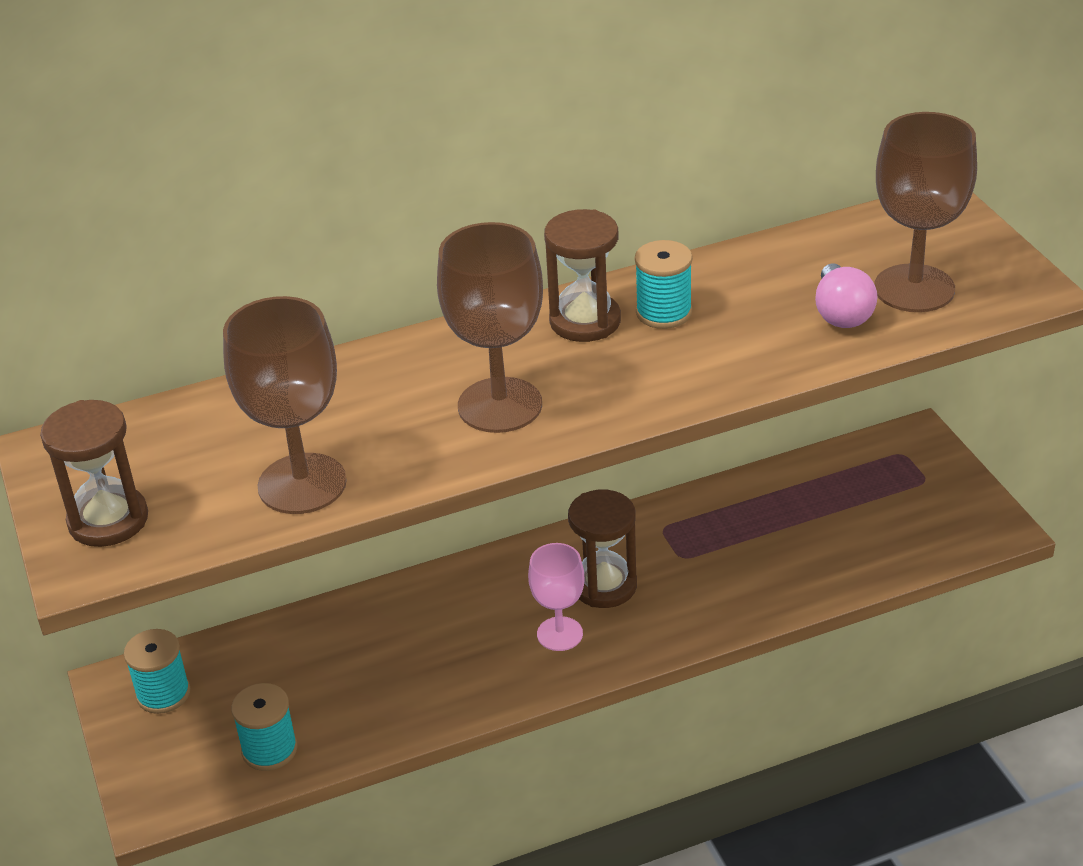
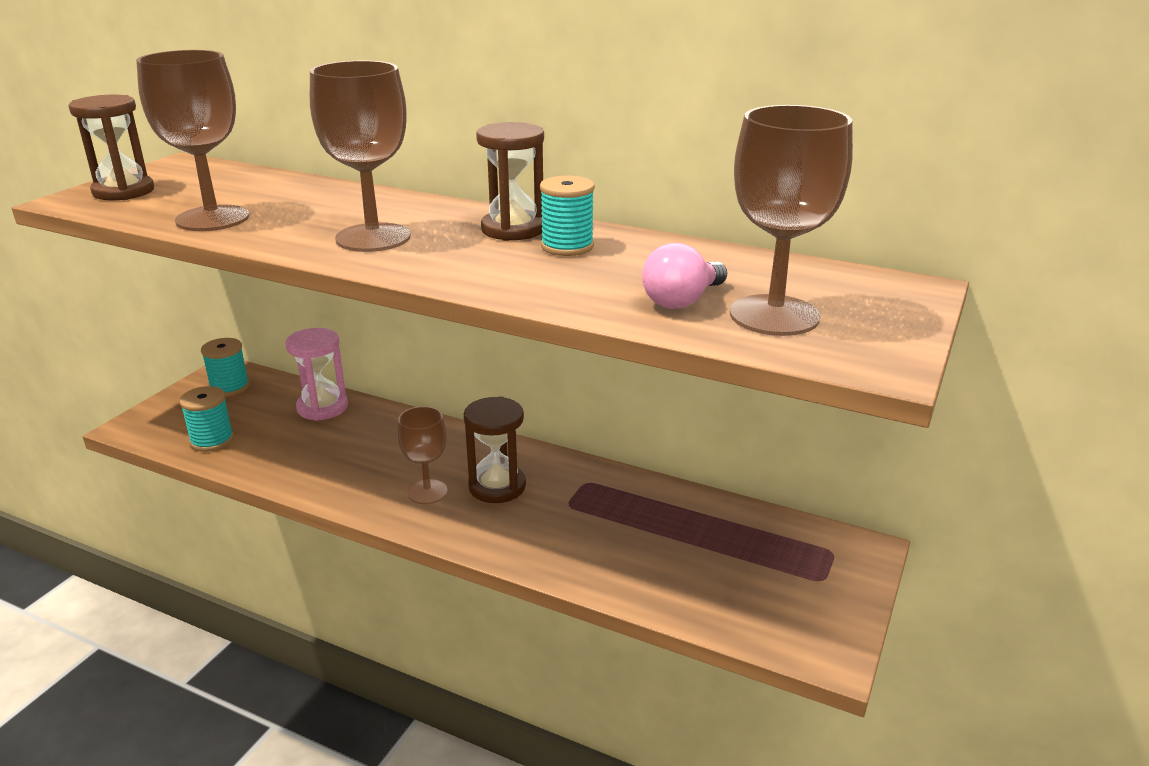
camera: 45 degrees right, 10 degrees down
(308, 638) = (322, 407): none -> pink hourglass
(559, 634) = (427, 492): pink goblet -> brown goblet

